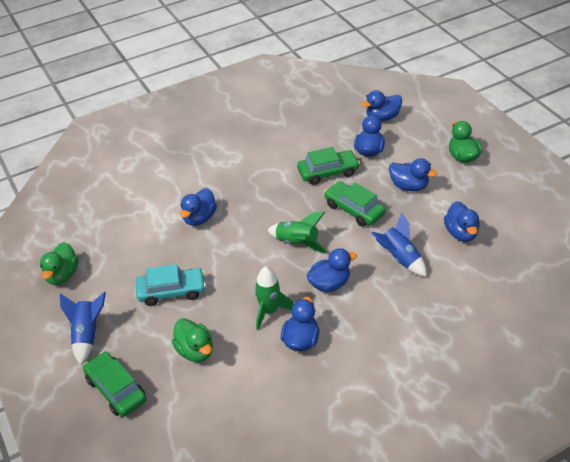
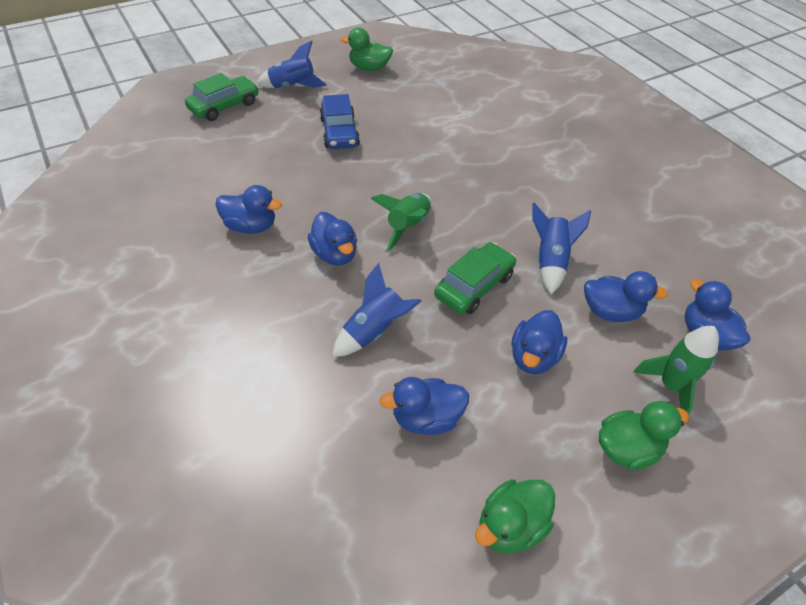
camera: 85 degrees right, 5 degrees up
(172, 291) = (339, 132): turquoise car -> blue car
(195, 351) = (256, 150): green duck -> green duck (510, 526)
(199, 218) = (450, 147): blue duck -> none
(269, 311) = (299, 202): green rocket -> green rocket (670, 386)
(328, 172) = (550, 261): green car -> blue rocket

